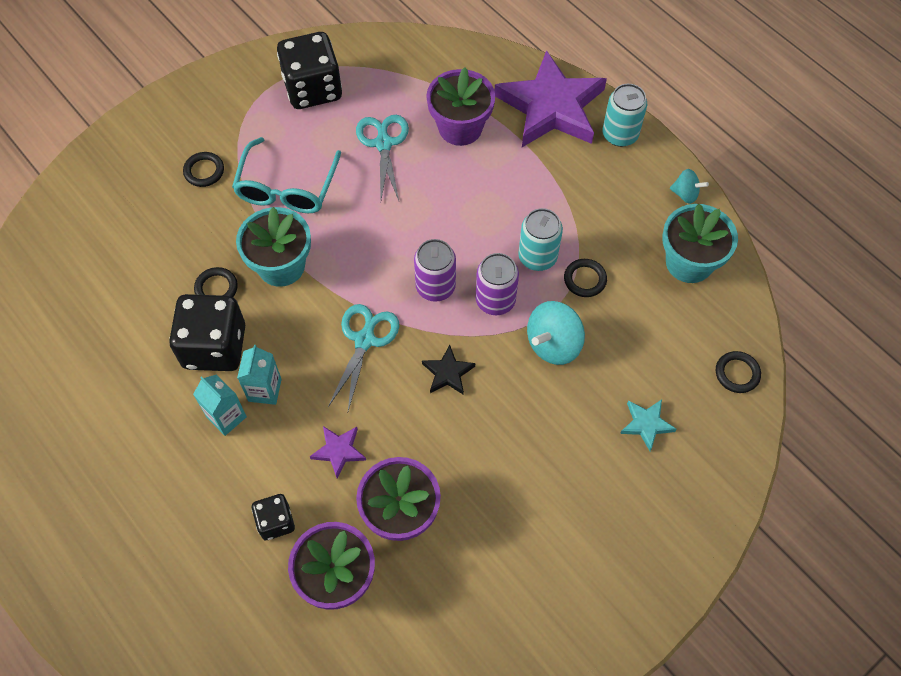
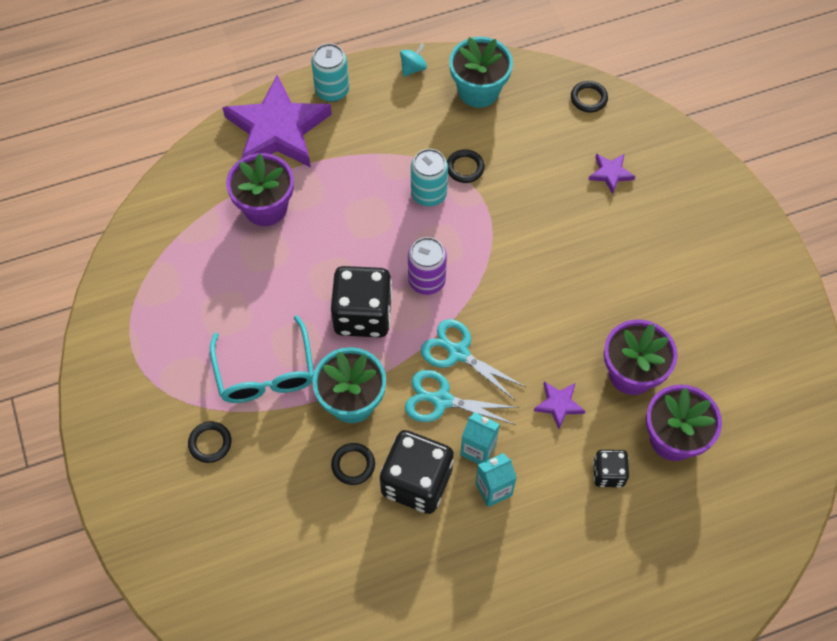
camera: 70 degrees left, 0 degrees up
(287, 188) = (265, 372): turquoise glasses -> turquoise glasses turned 45 degrees clockwise
(313, 89) = (157, 317): black dice -> black dice (363, 315)
(383, 143) = (253, 275): turquoise scissors -> turquoise scissors (441, 400)
(448, 373) = (514, 298): black star -> none
(495, 300) = (458, 239): purple can -> none
(553, 344) = (517, 211): turquoise spinning top -> none
(646, 424) = (610, 173): turquoise star -> purple star

